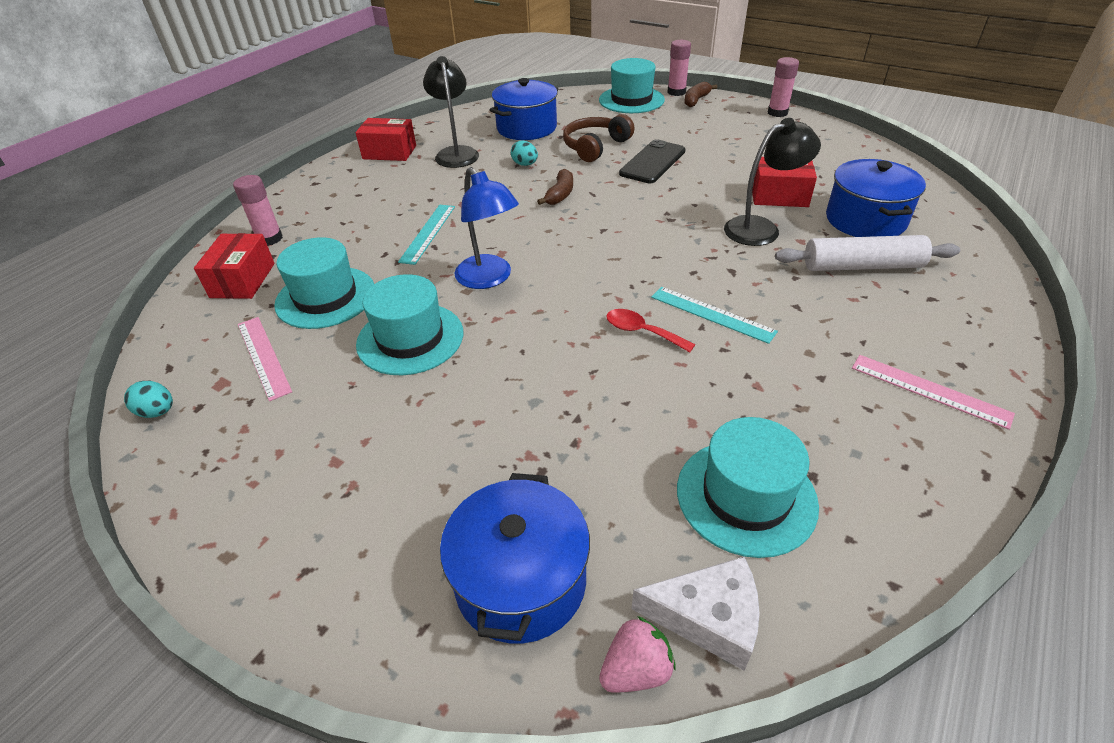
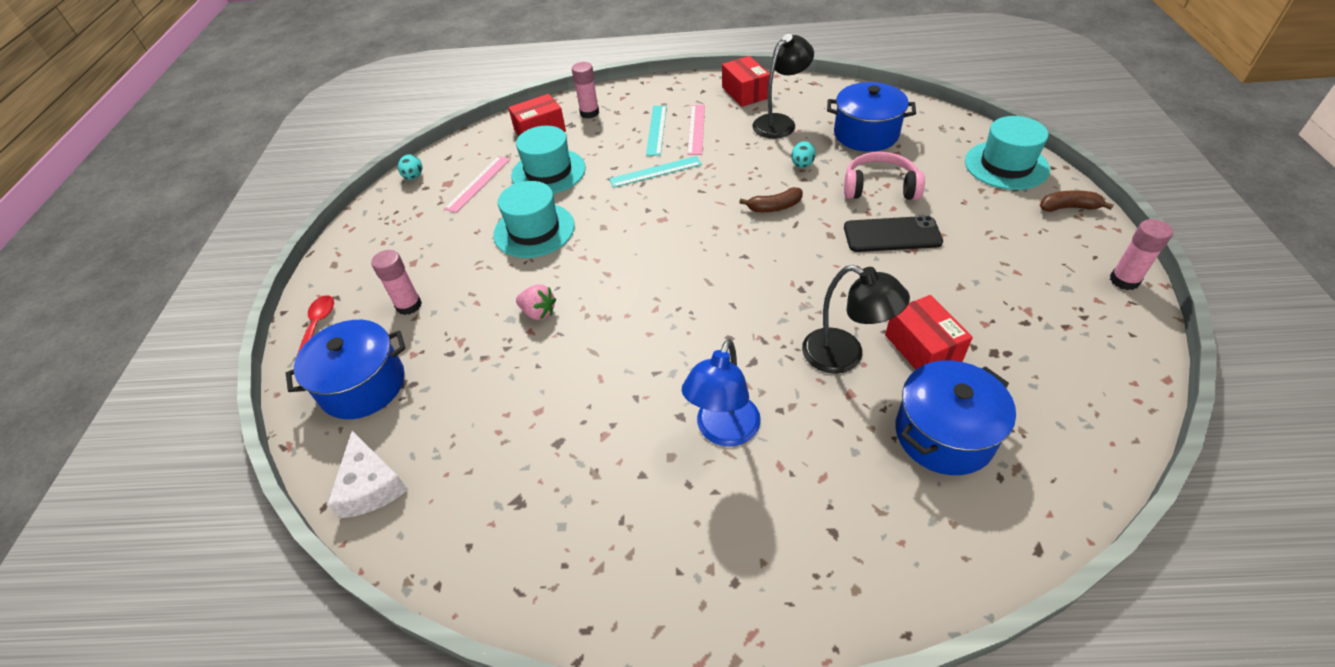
camera: 60 degrees right, 5 degrees up
(489, 279) = (625, 230): blue lamp -> blue lamp (723, 431)
(595, 147) = (879, 188): brown headphones -> pink headphones
(636, 670) = (323, 464): pink strawberry -> pink strawberry (538, 312)
(642, 332) = (623, 340): red spoon -> red spoon (318, 324)
(676, 92) = (1068, 186): pink glue stick -> pink glue stick (409, 305)
(712, 314) = (677, 372): turquoise ruler -> turquoise ruler (657, 130)
(746, 496) = (480, 469): turquoise hat -> none
(862, 266) = (844, 456): white rolling pin -> none
(929, 390) = (675, 562): pink ruler -> pink ruler (696, 129)

